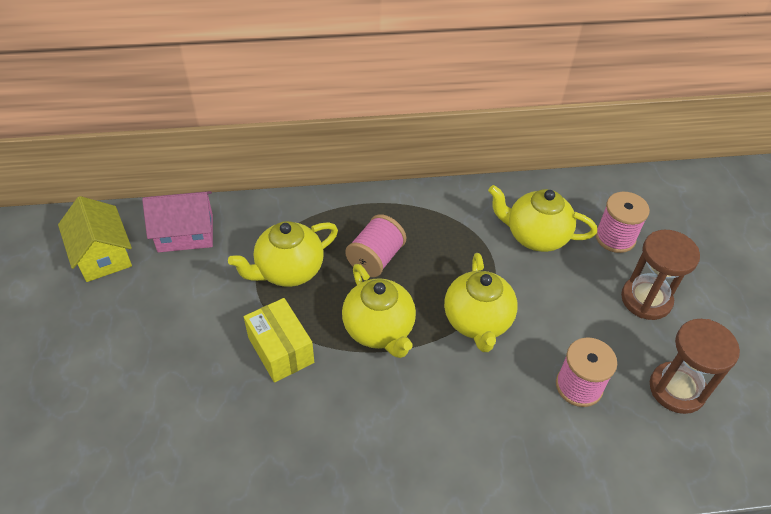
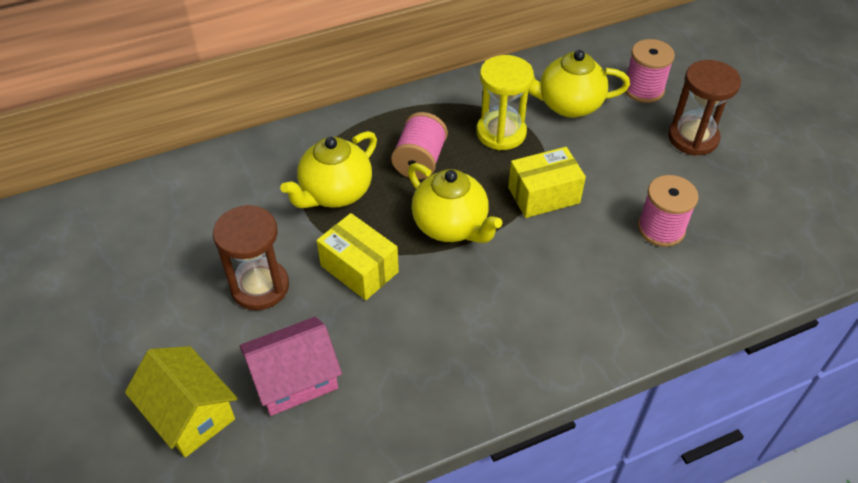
camera: 15 degrees left, 0 degrees up
(103, 255) = (126, 224): yellow house -> yellow house (190, 414)
(185, 233) = (209, 182): pink house -> pink house (295, 379)
(461, 249) = (501, 133): none -> yellow hourglass
(477, 321) = (543, 195): yellow teapot -> yellow box
(676, 389) = (749, 209): brown hourglass -> brown hourglass (260, 287)

